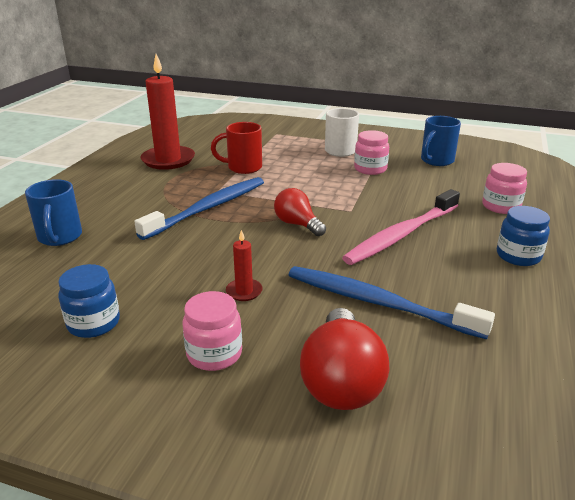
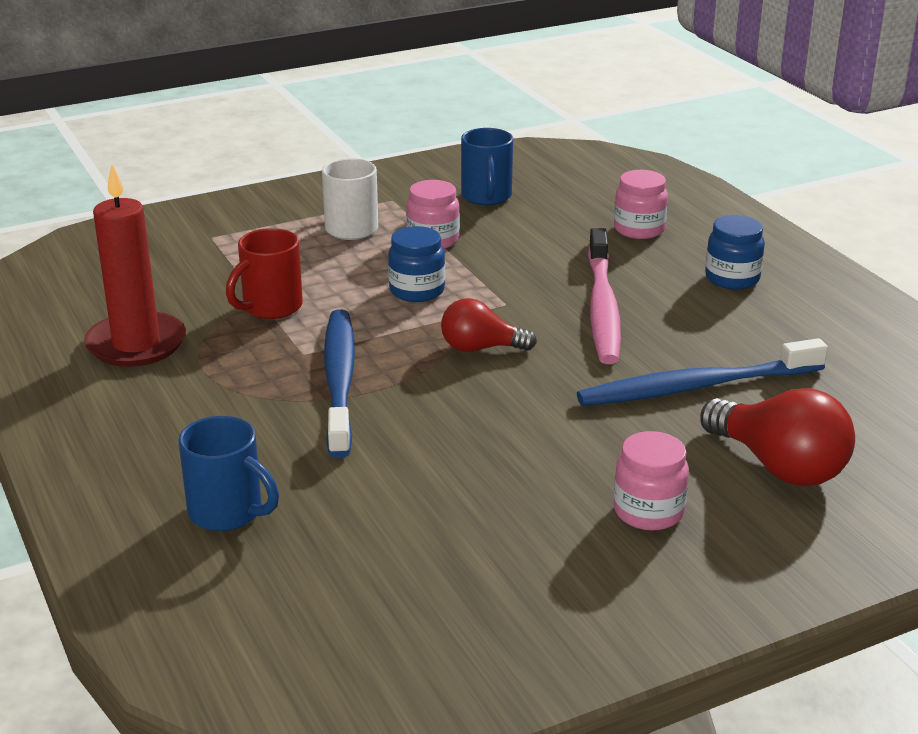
camera: 45 degrees left, 0 degrees up
(93, 323) = (484, 561): blue jar -> blue jar (417, 291)
(244, 291) = (565, 445): red candle -> none

